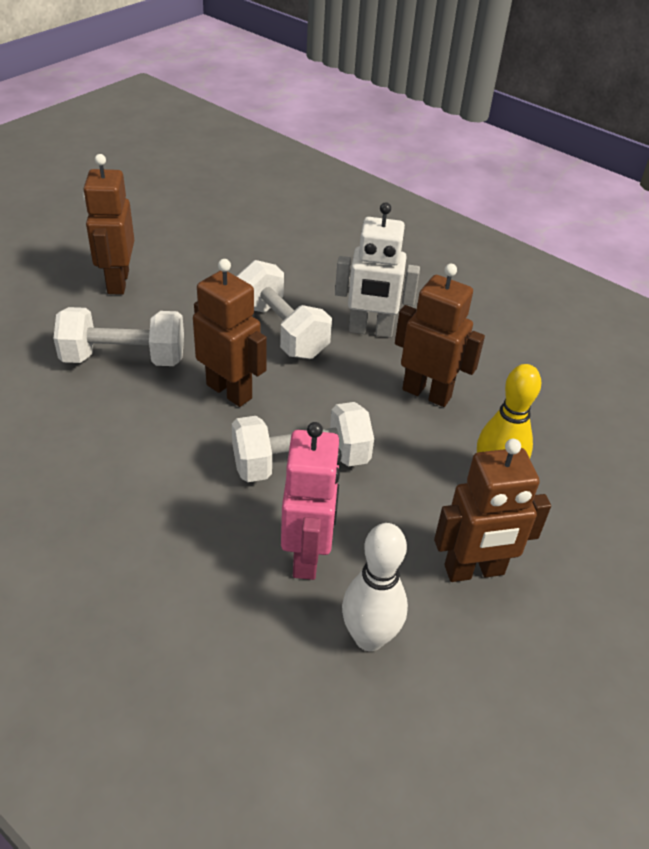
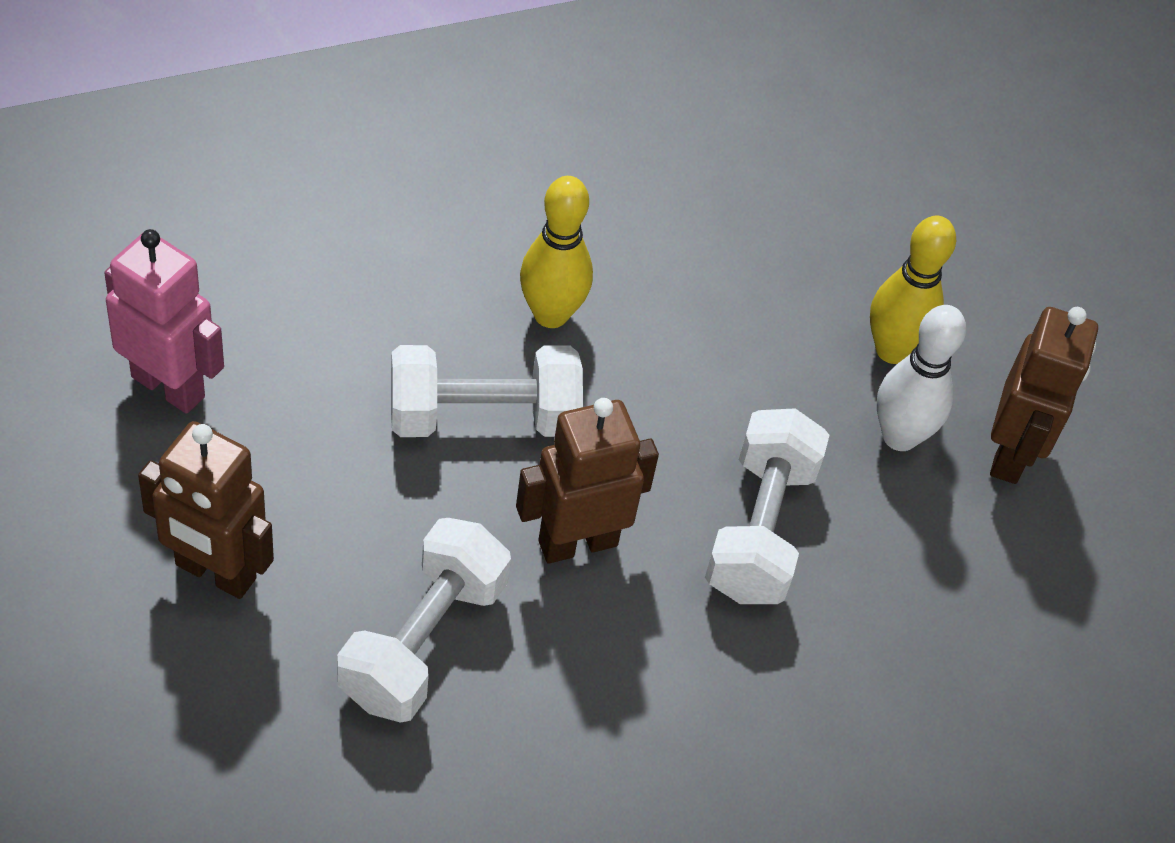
camera: 65 degrees left, 10 degrees up
(307, 555) = (910, 599): pink robot -> pink robot (169, 386)
(369, 637) = (1048, 600): white bowling pin -> white bowling pin (899, 436)
(370, 330) = (551, 314): white robot -> yellow bowling pin
(427, 393) = (713, 327): brown robot -> none

